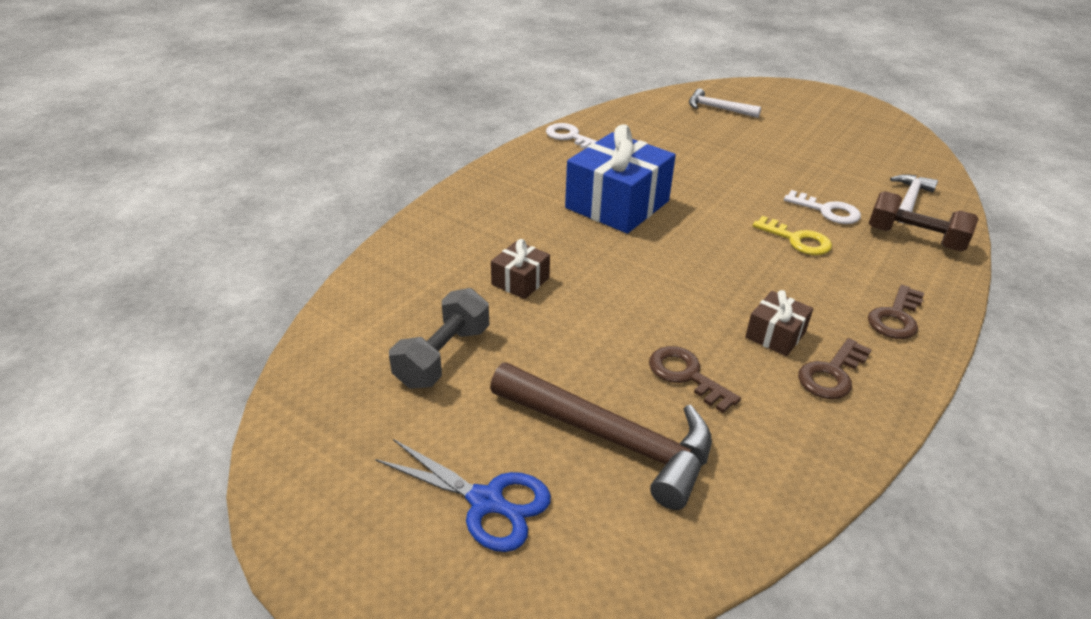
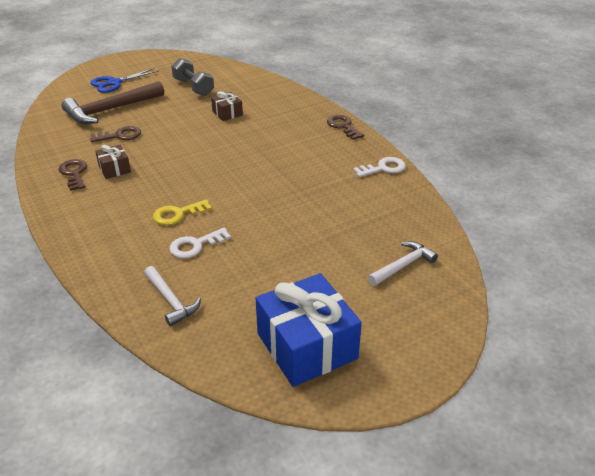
camera: 115 degrees right, 0 degrees up
(617, 204) = (275, 160): blue gift -> blue gift (307, 346)
(896, 317) = (79, 215): brown key -> brown key (343, 126)
(914, 239) = (128, 270): brown dumbbell -> none

